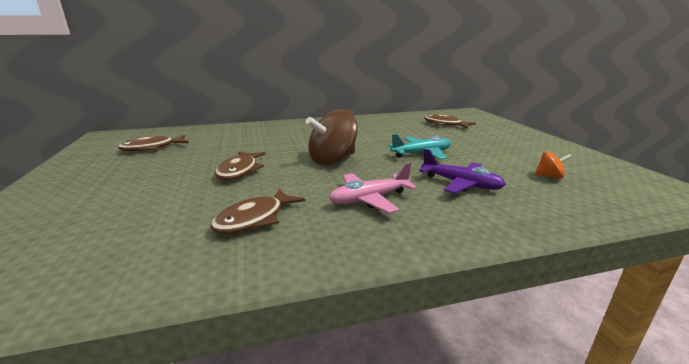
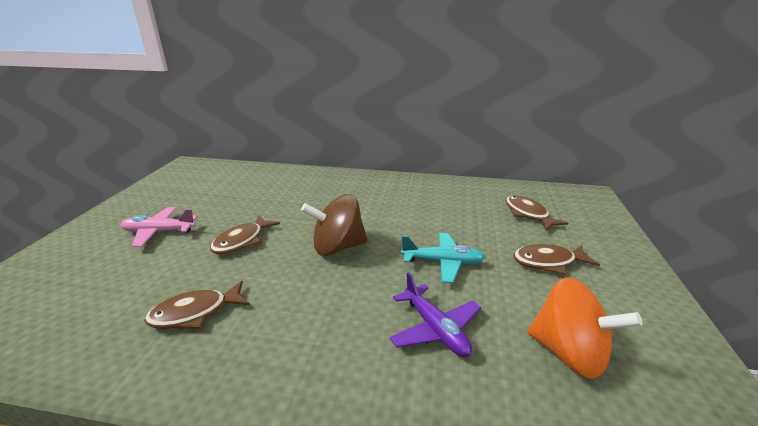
camera: 25 degrees right, 5 degrees up
(152, 148) = (204, 190): brown fish -> brown fish (548, 262)
(369, 199) = (314, 320): pink plane -> pink plane (159, 232)
(549, 176) = (569, 353): orange spinning top -> orange spinning top, size x2.17

